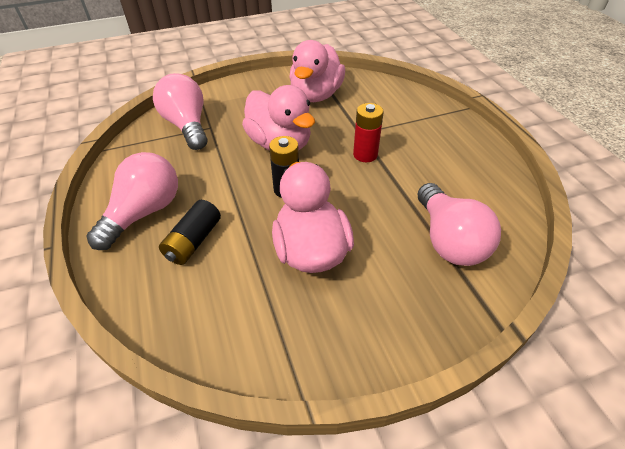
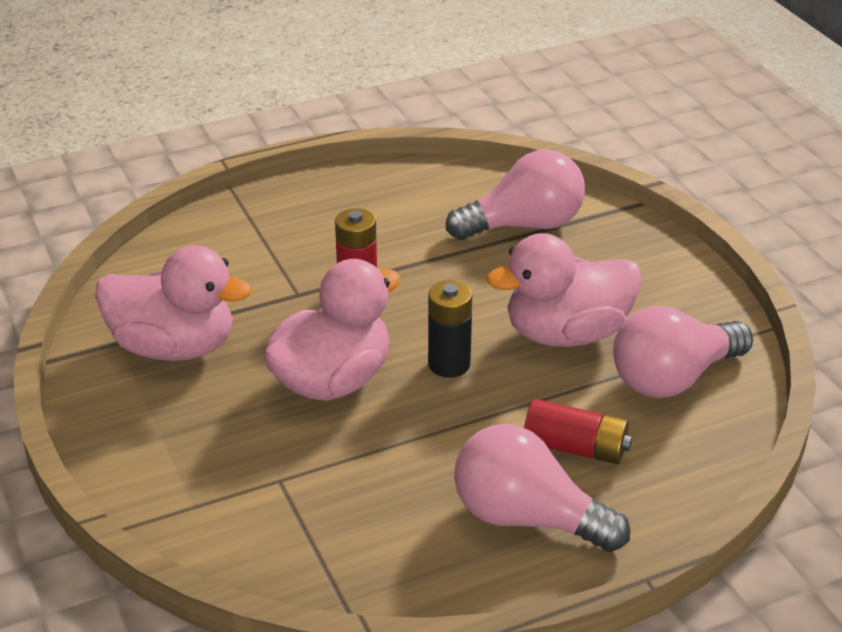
camera: 95 degrees left, 10 degrees down
(187, 125) = (274, 514): pink light bulb -> pink light bulb (673, 378)
(193, 241) = (575, 448): black battery -> red battery

